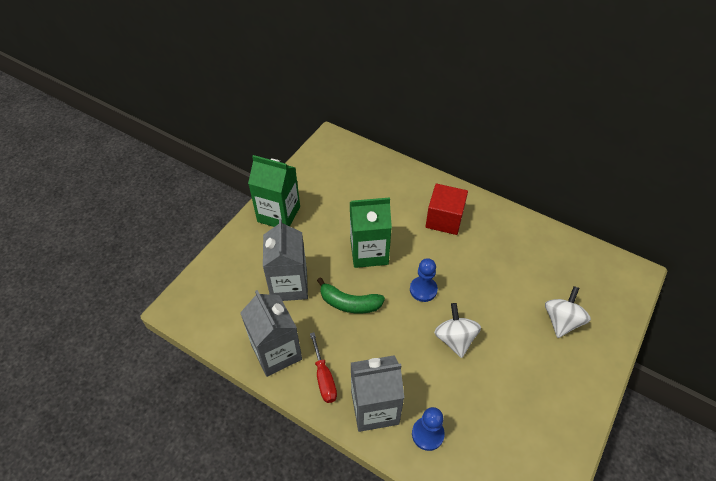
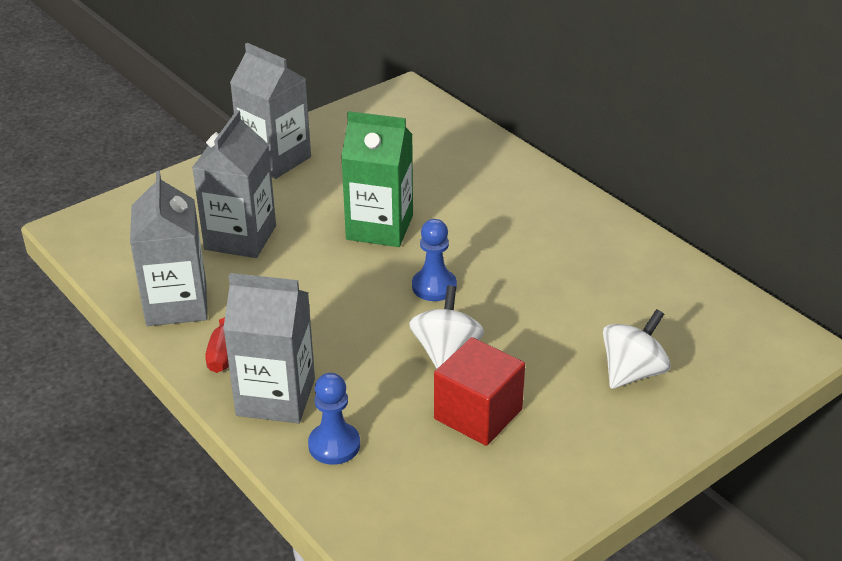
camera: 20 degrees right, 15 degrees down
(279, 214) = (275, 159): green carton -> grey carton
(349, 303) = (314, 276): green banana -> none
(444, 219) = (520, 215): red cube -> red cube (478, 414)

